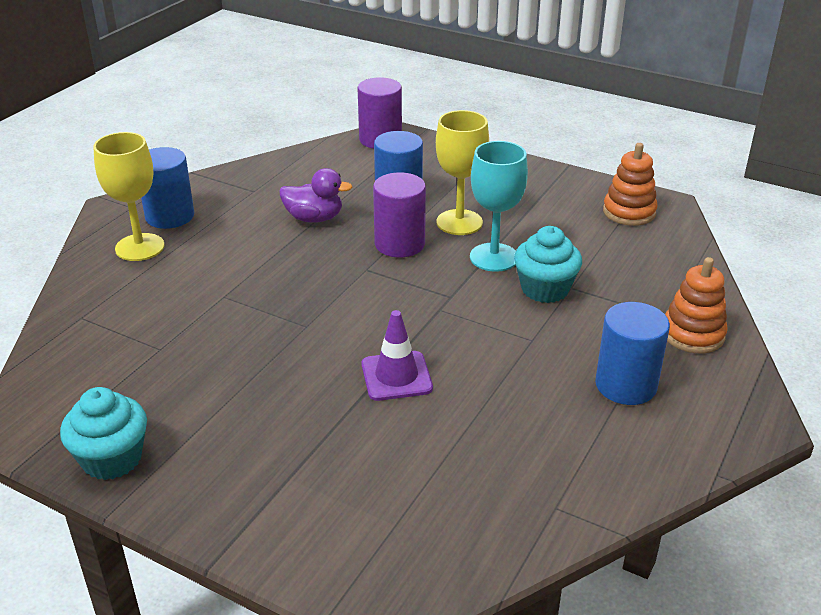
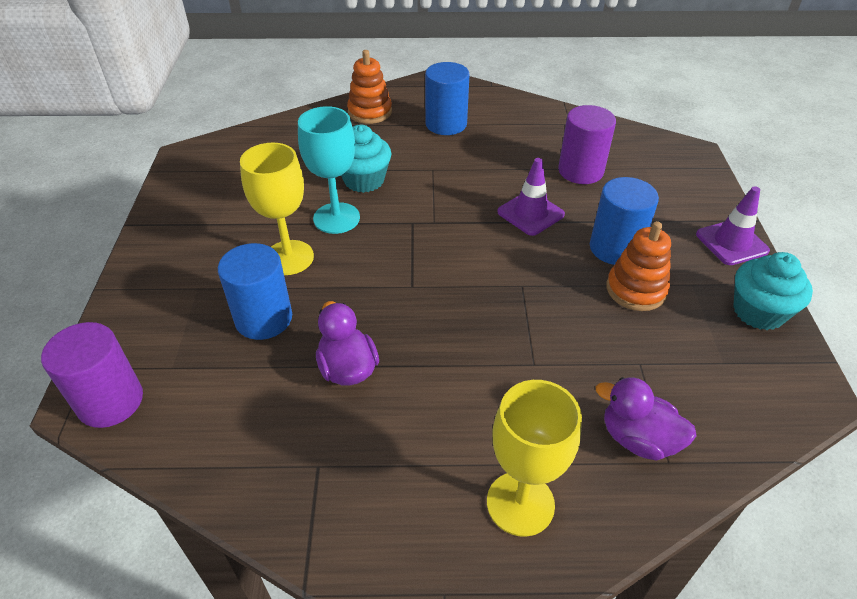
camera: 120 degrees left, 10 degrees up
(111, 313) = (638, 439): none -> purple duck
(170, 216) = (435, 522): blue cylinder -> blue cylinder (615, 248)
(203, 510) = (731, 242): none -> purple traffic cone
(399, 244) = (354, 281): purple cylinder -> purple cylinder (580, 171)
(629, 212) = (212, 169): orange stacking toy -> orange stacking toy (636, 290)

